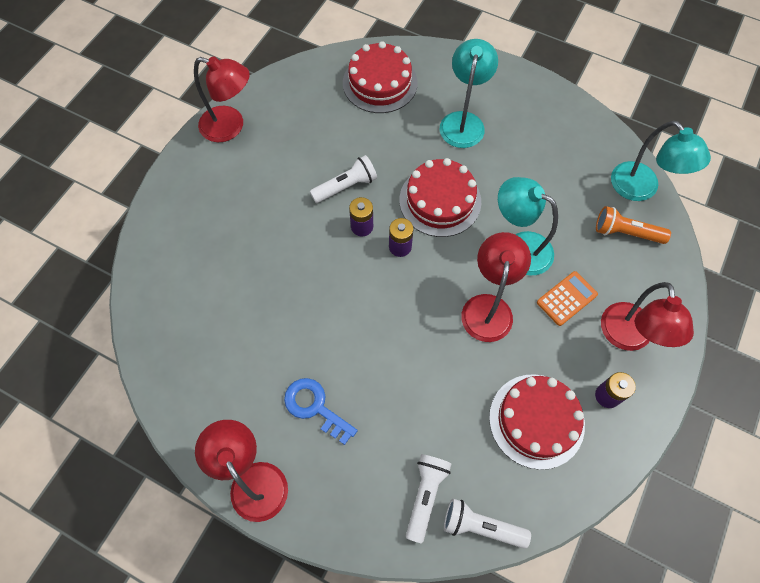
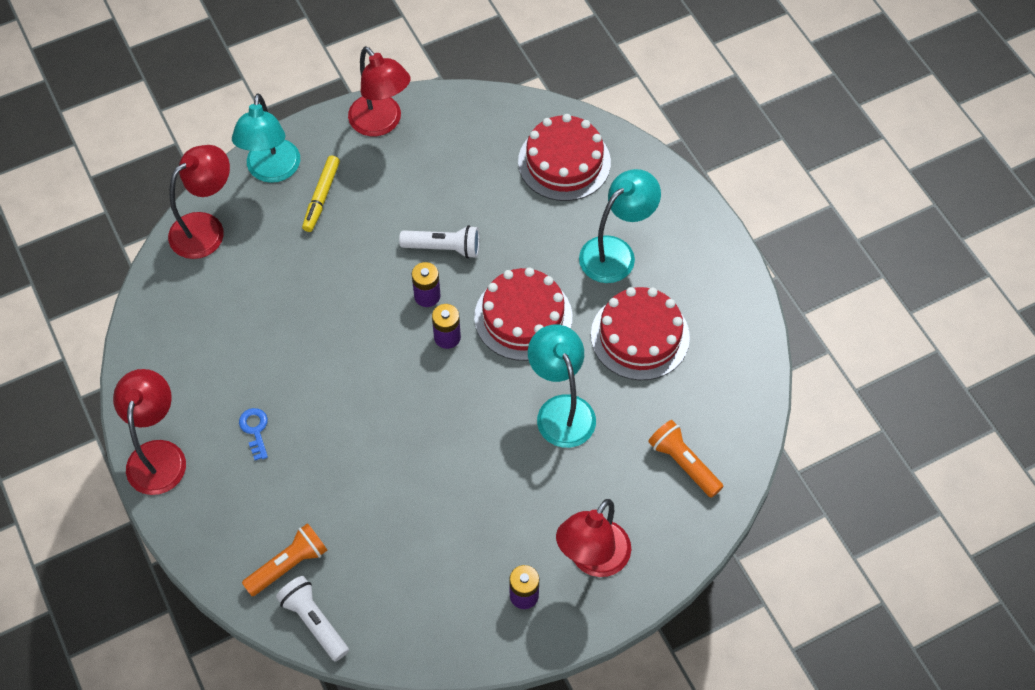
camera: 35 degrees right, 5 degrees down
(227, 203) = (321, 197): none -> yellow marker
(315, 407) = (255, 430): blue key -> blue key, size x0.64
(425, 495) = (288, 565): white flashlight -> orange flashlight
(488, 307) = (482, 445): red lamp -> red lamp (206, 228)
(536, 420) = (439, 571): red cake -> red cake (640, 336)
(566, 298) = (565, 486): orange calculator -> none
(641, 189) = (741, 432): turquoise lamp -> turquoise lamp (272, 171)

